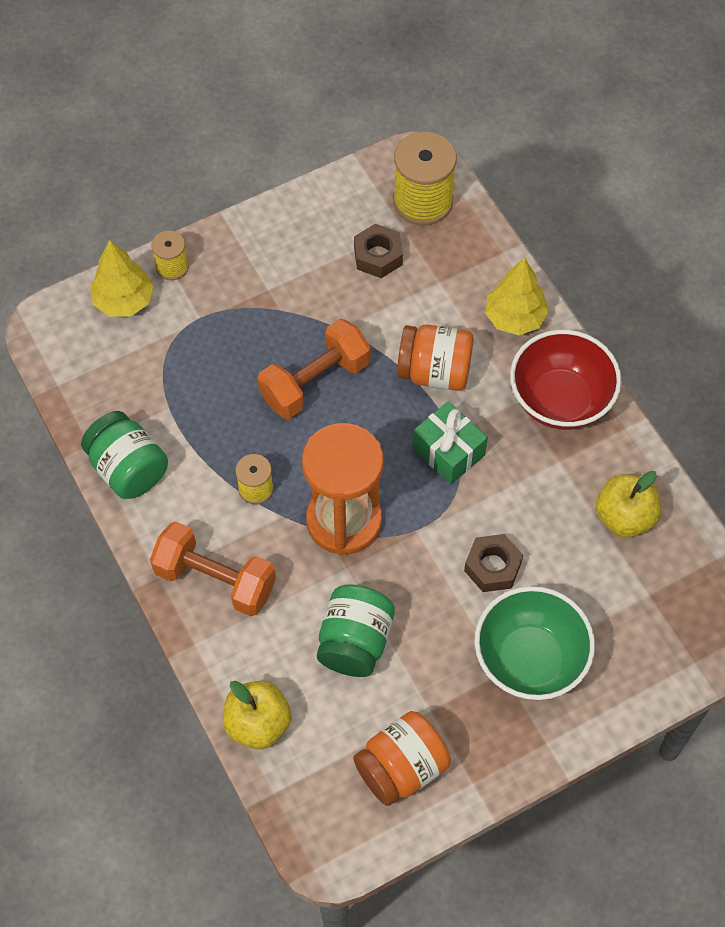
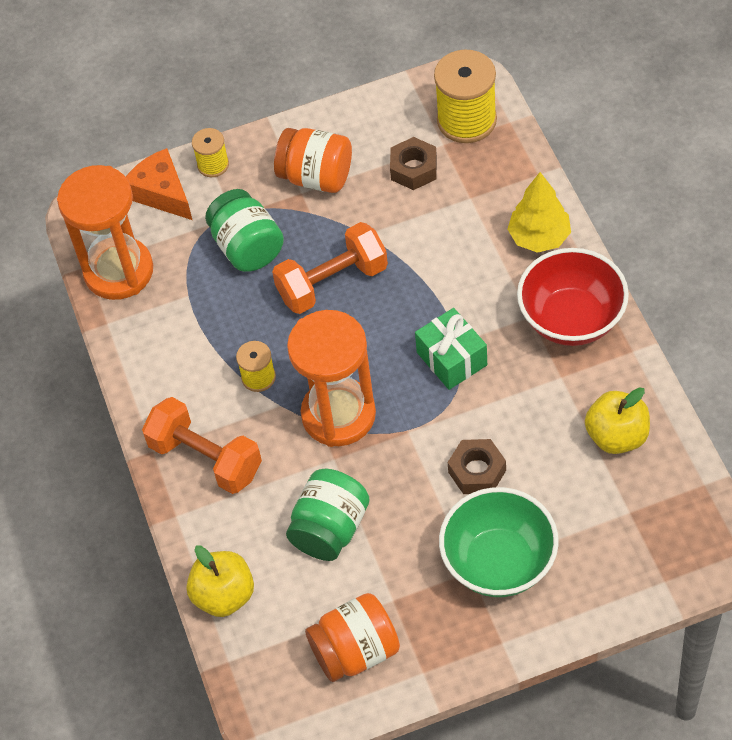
camera: 15 degrees right, 5 degrees down
(92, 388) = (118, 271): none -> orange hourglass
(124, 301) = (162, 193): yellow tree -> orange cheese
(128, 469) = (140, 349): green jar -> green jar (247, 247)
(434, 372) = (451, 282): orange jar -> orange jar (316, 177)

